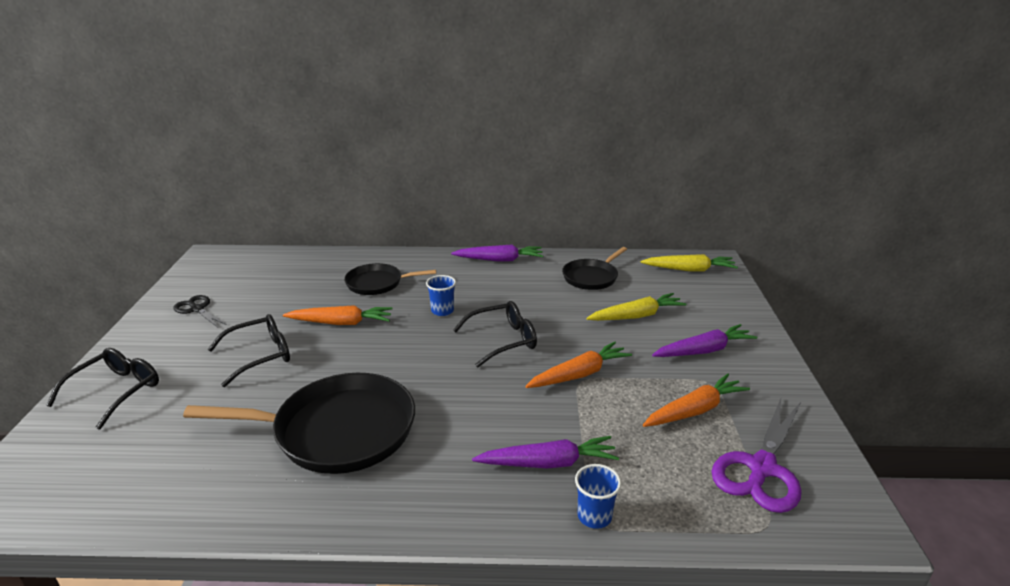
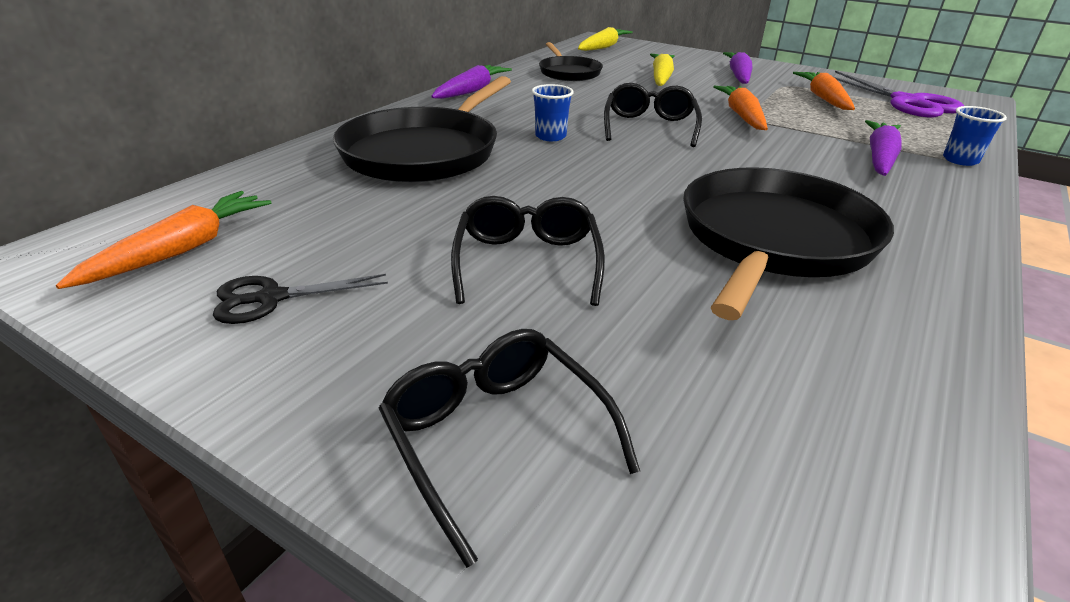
camera: 60 degrees left, 5 degrees up
(341, 323) = (503, 191): orange carrot -> orange carrot (181, 250)
(377, 283) = (425, 152): black pan -> black pan, size x1.76

